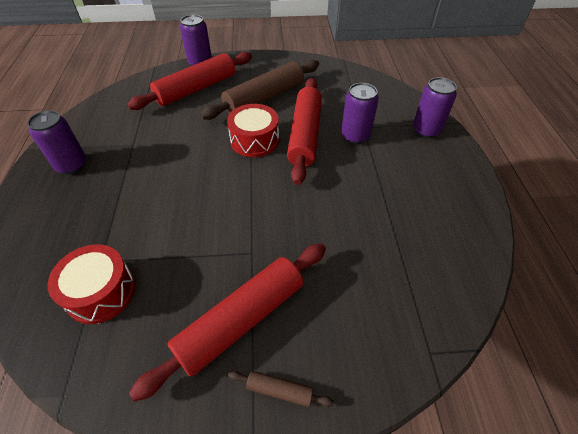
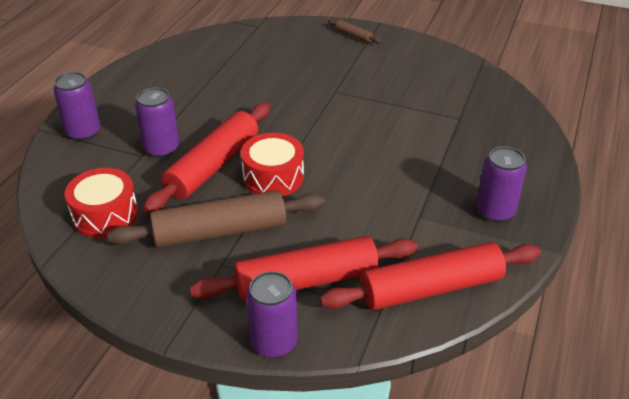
camera: 155 degrees left, 10 degrees down
(101, 292) = (459, 100): red drum -> red drum (105, 215)
(241, 320) = (361, 63): red rolling pin -> red rolling pin (431, 288)

